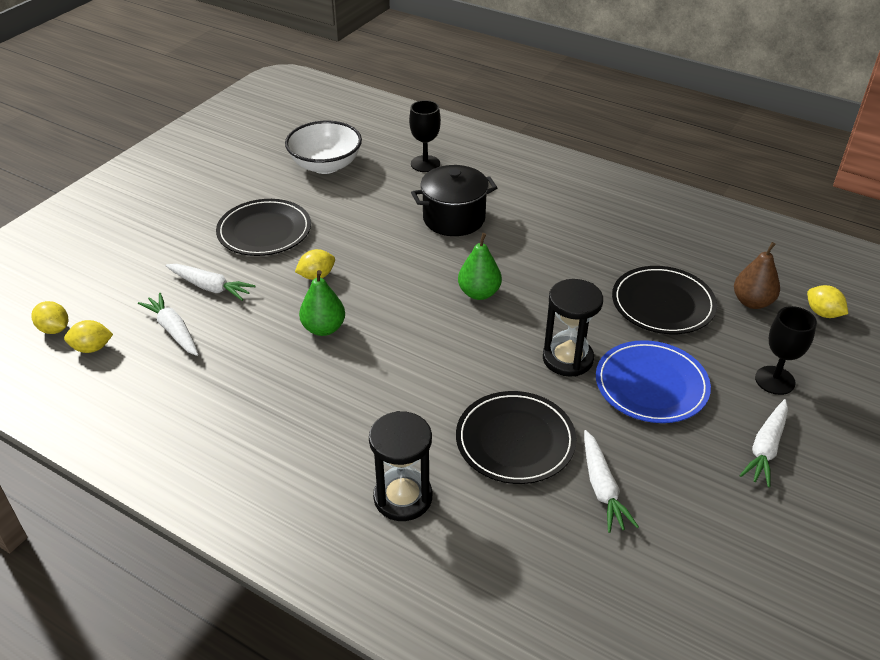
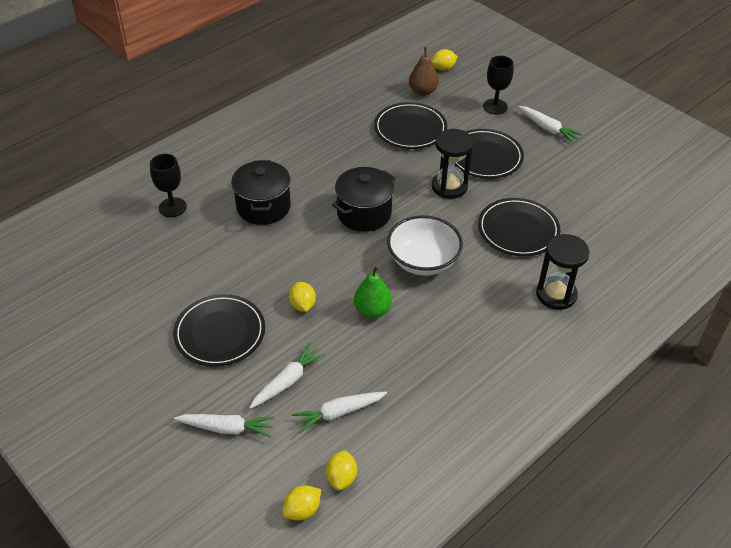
camera: 75 degrees left, 5 degrees up
(325, 165) = (134, 274): white bowl -> white bowl (423, 261)
(479, 293) = (364, 213): green pear -> black pot
(602, 488) = (565, 202): white carrot -> white carrot (226, 428)
(651, 385) = (485, 157): blue plate -> black plate

